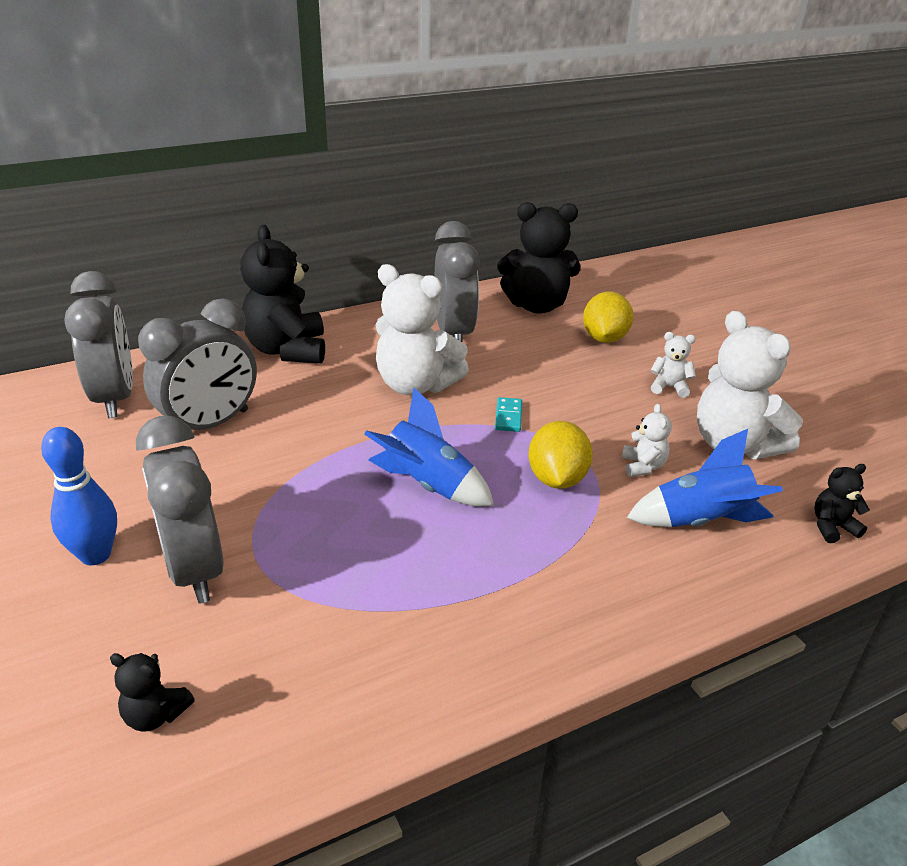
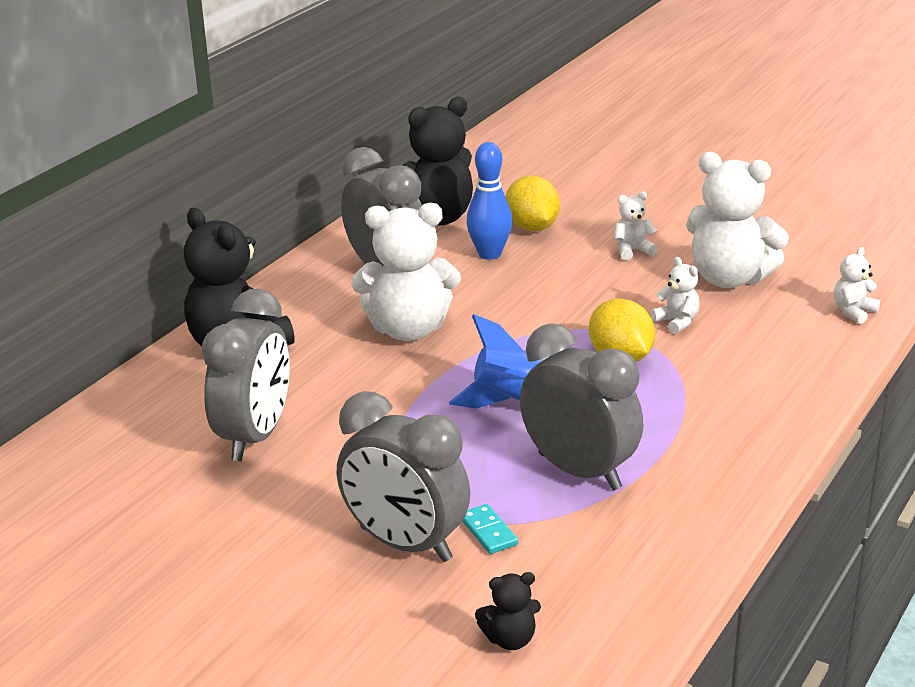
camera: 30 degrees left, 5 degrees down
(95, 555) = (300, 573): blue bowling pin -> blue bowling pin (489, 254)
(115, 398) = (117, 453): grey clock -> grey clock (579, 471)
(508, 416) = (524, 325): turquoise domino -> turquoise domino (488, 532)
(701, 521) = (760, 345): blue rocket -> none
(832, 527) = (853, 312): black teddy bear -> white teddy bear

